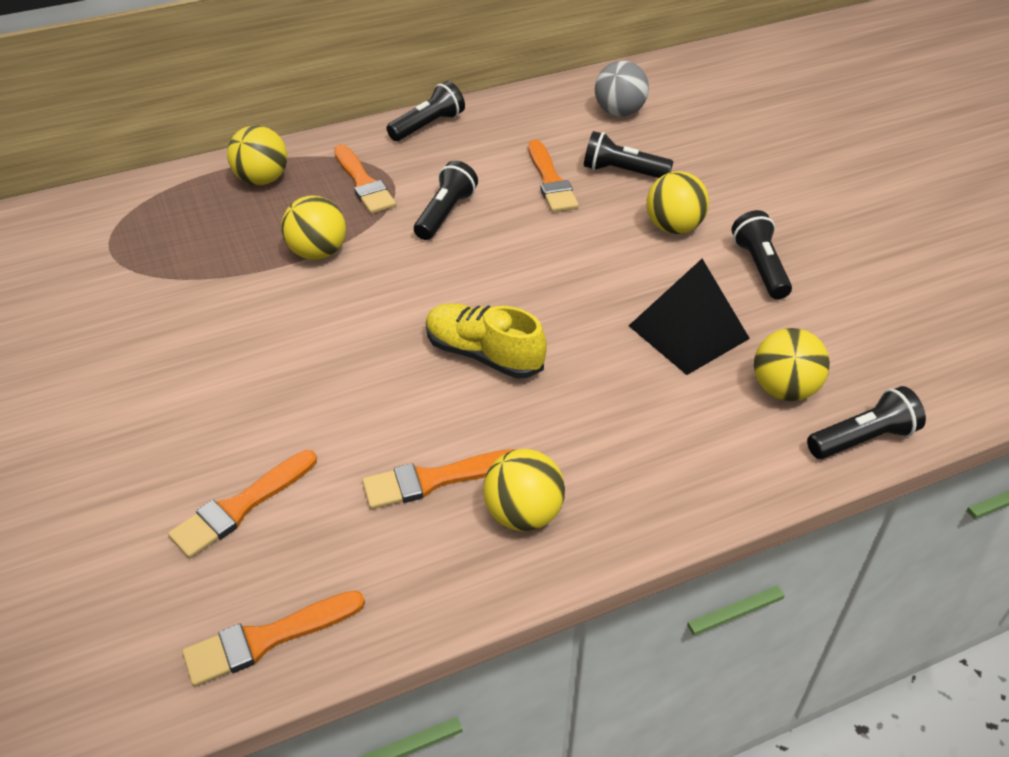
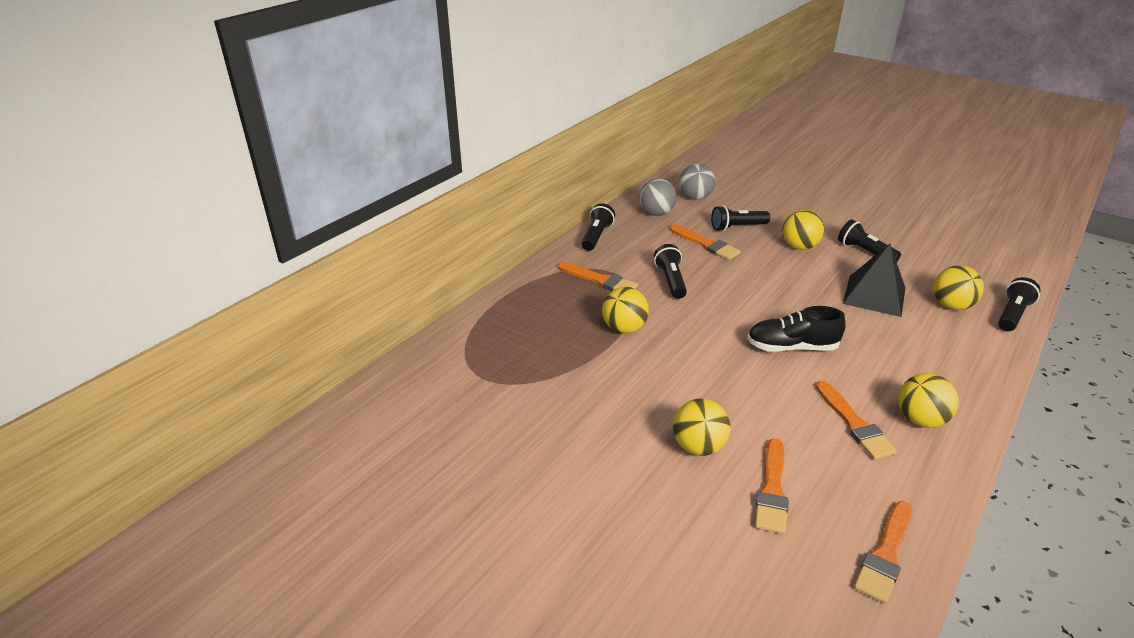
camera: 30 degrees left, 10 degrees down
(262, 179) = (532, 299): yellow ball -> yellow ball (698, 446)
(434, 480) = (854, 424): orange brush -> orange brush turned 60 degrees counterclockwise
(484, 354) = (791, 347): yellow shoe -> black shoe
(540, 118) = (656, 213): none -> grey ball

